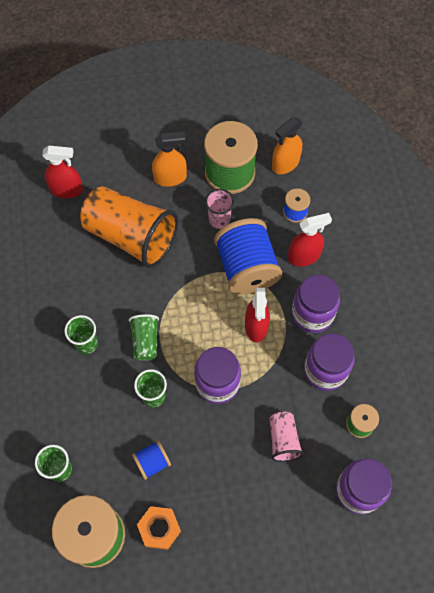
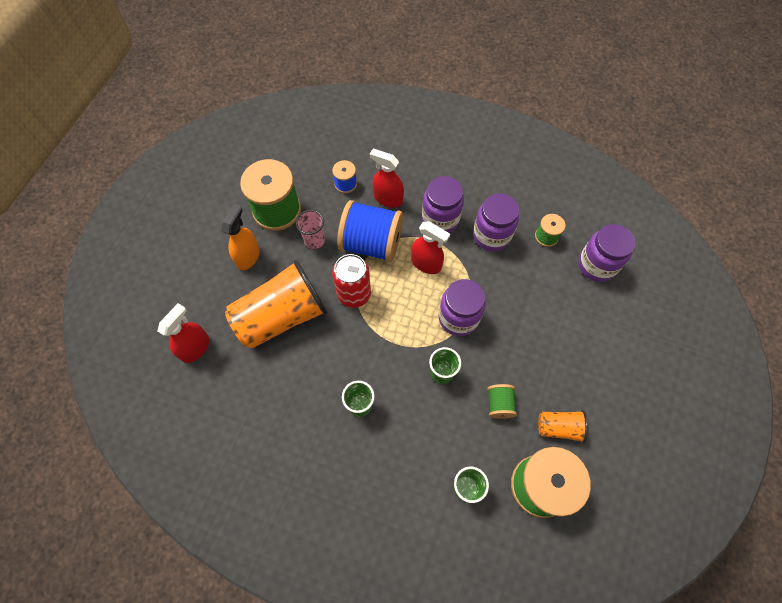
camera: 60 degrees left, 0 degrees up
(145, 341) = (388, 355): green cup -> none
(152, 462) = (499, 404): blue spool -> green spool
(159, 528) = (559, 427): orange nut -> orange cup
(187, 281) = (354, 294): none -> red can
(283, 440) = (531, 295): pink cup -> none
(285, 164) = (298, 168): orange spray bottle -> none
(304, 256) = (388, 198): red spray bottle -> red spray bottle turned 75 degrees counterclockwise

